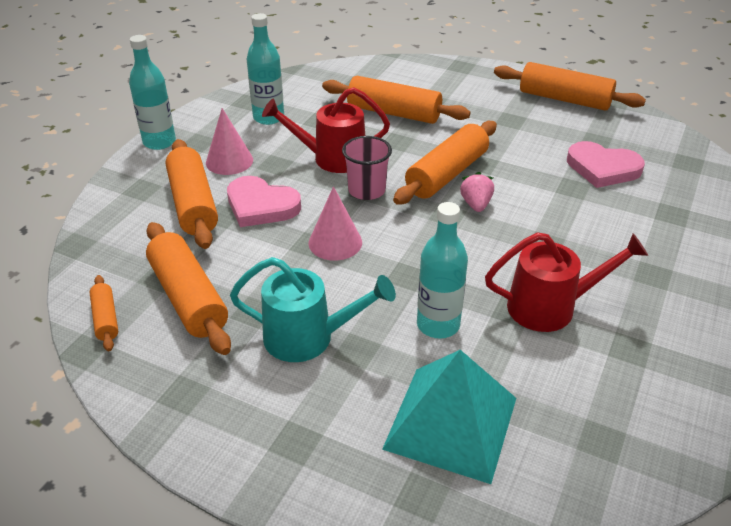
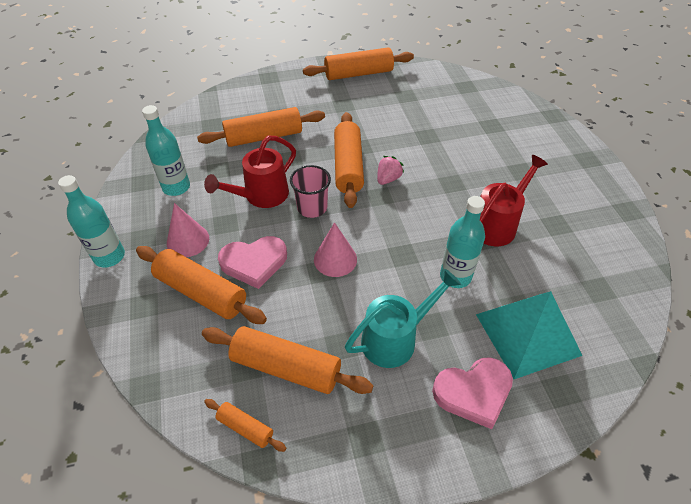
camera: 40 degrees left, 10 degrees up
(476, 204) = (388, 179): pink strawberry -> pink strawberry turned 75 degrees clockwise
(602, 168) = (428, 113): pink heart -> pink heart (473, 392)

